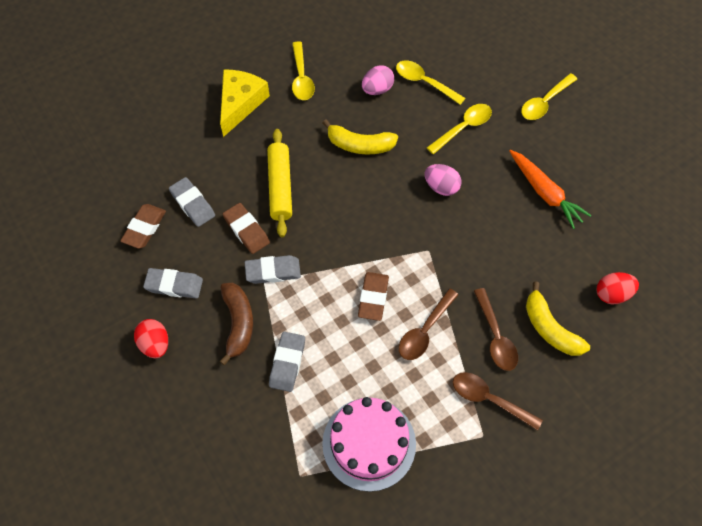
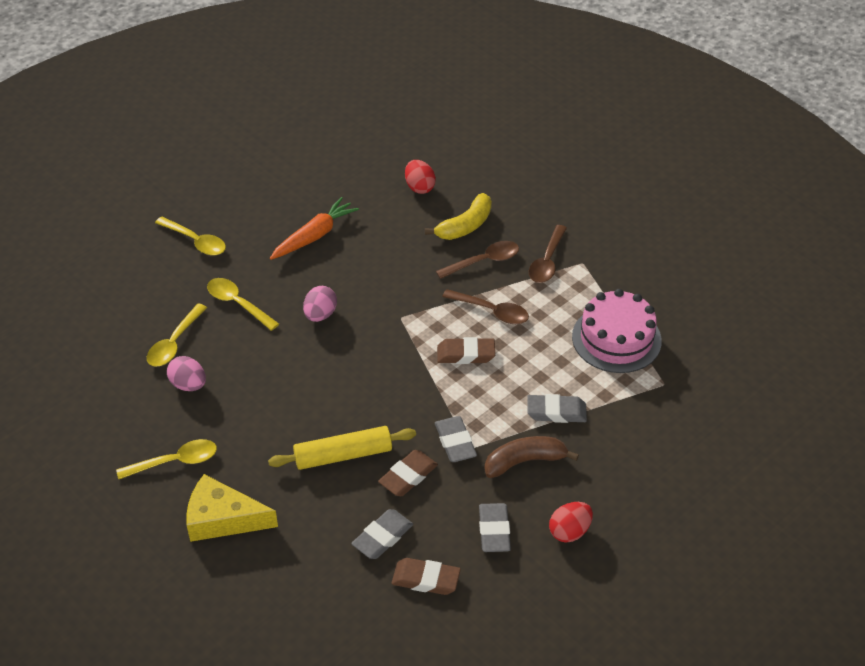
camera: 100 degrees left, 15 degrees down
(360, 145) = (273, 390): yellow banana -> none

